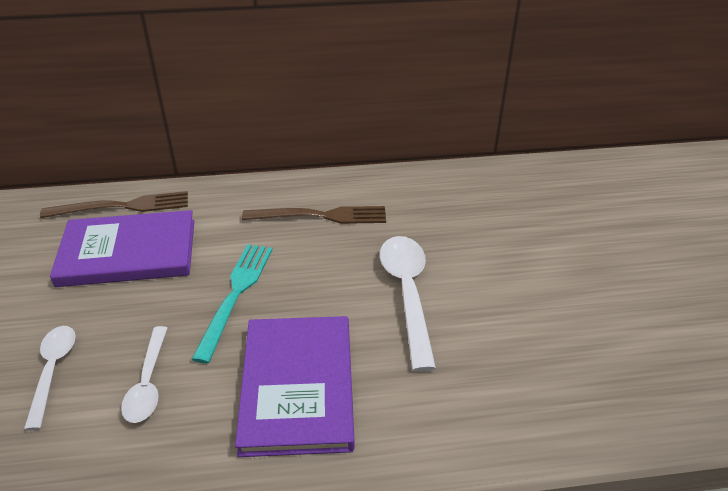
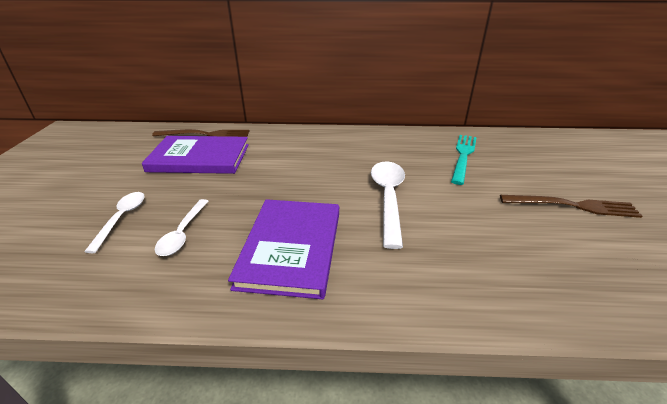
camera: 10 degrees right, 5 degrees down
(236, 294) = (263, 187): turquoise fork -> turquoise fork (463, 156)
(321, 216) = (334, 149): brown fork -> brown fork (573, 206)

